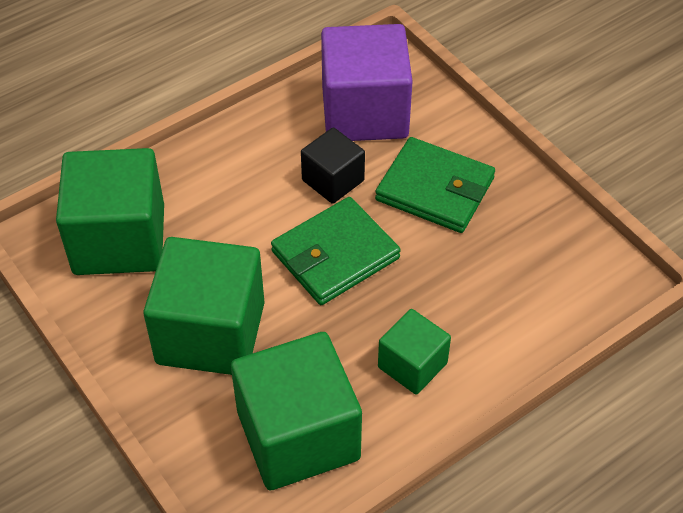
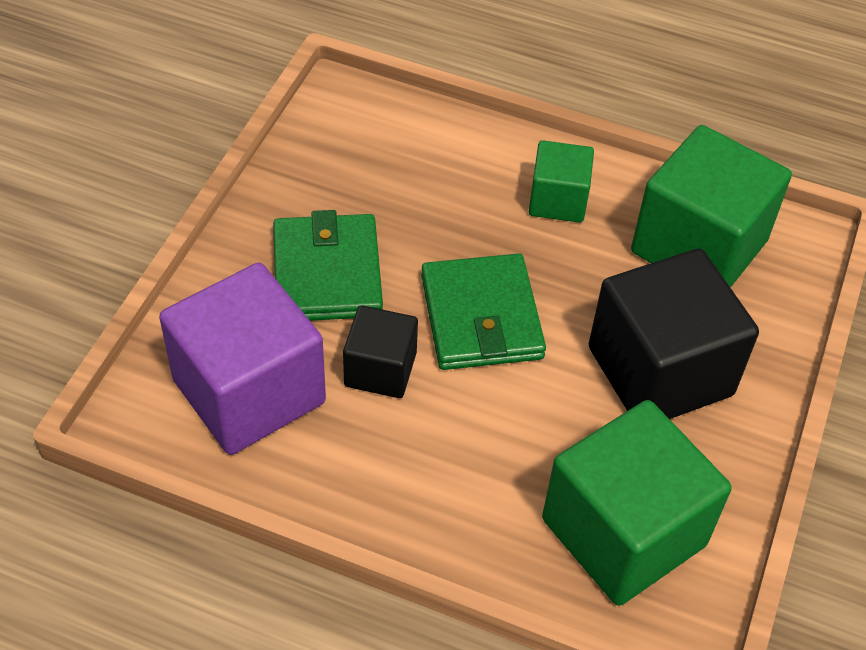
camera: 125 degrees left, 0 degrees up
(210, 333) = (660, 371): green cube -> black cube
(335, 255) = (481, 317): green wallet -> green wallet turned 60 degrees clockwise

